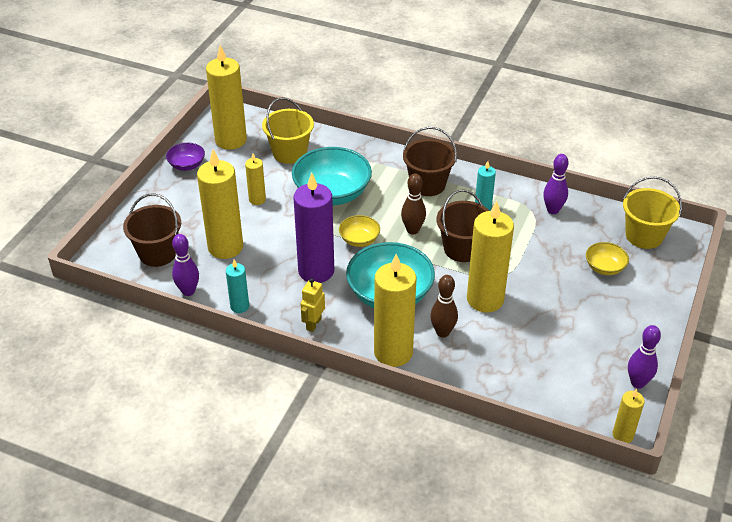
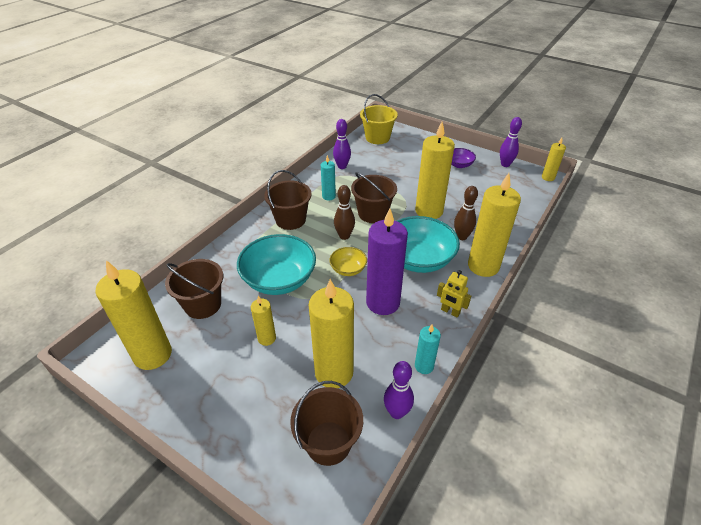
camera: 80 degrees left, 0 degrees up
(187, 165) = (176, 403): purple bowl -> purple bowl (459, 165)
(289, 153) = (203, 305): yellow bucket -> brown bucket
(604, 267) = (404, 157): yellow bowl -> none

